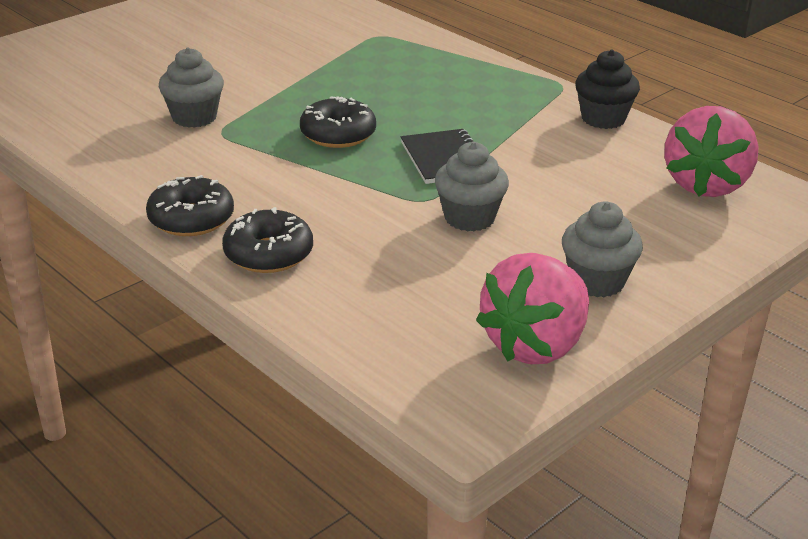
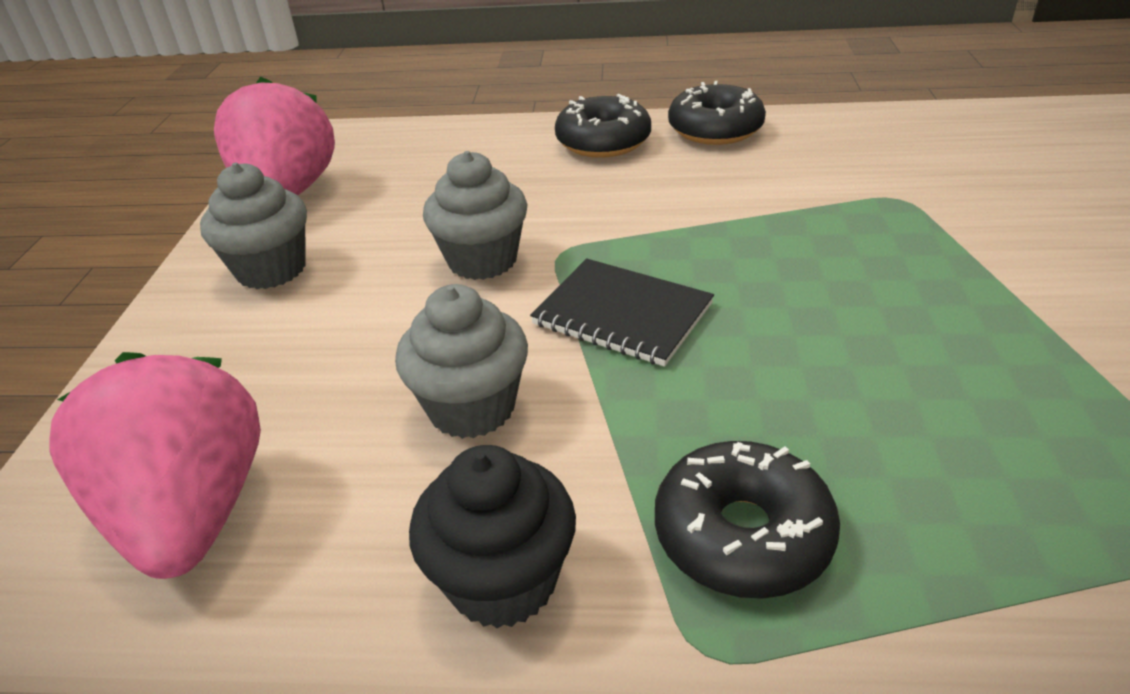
camera: 140 degrees right, 5 degrees up
(194, 117) = (966, 196): grey cupcake -> grey cupcake (472, 407)
(338, 134) = (798, 269): black donut -> black donut (742, 534)

